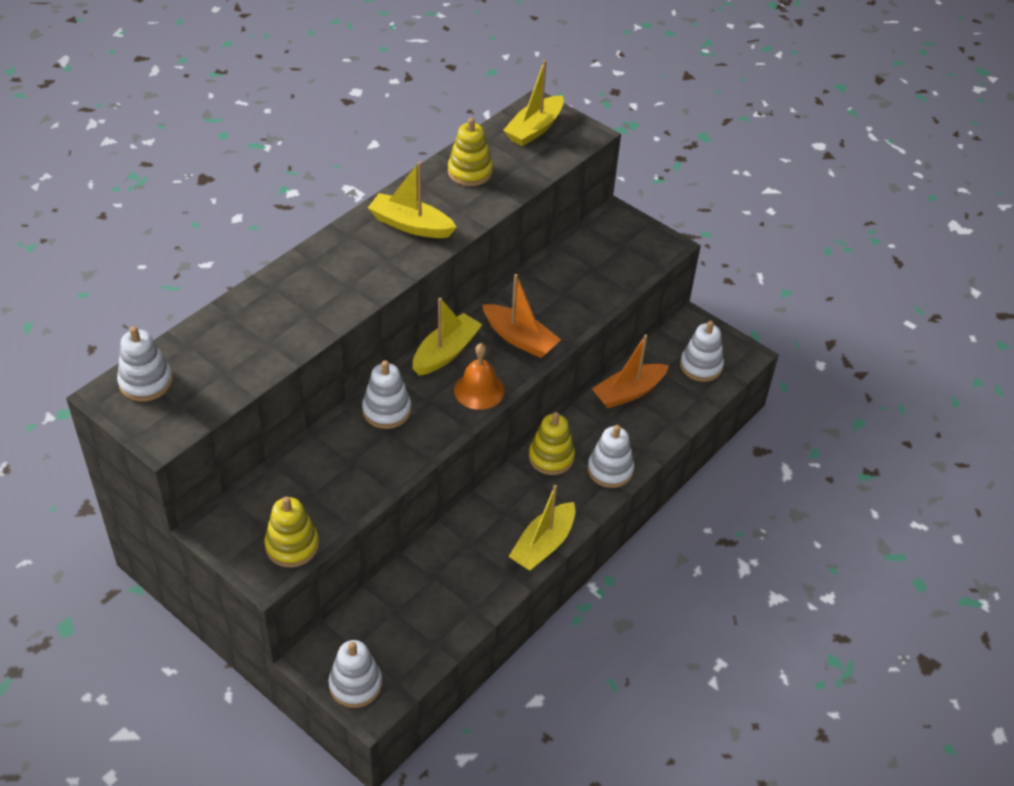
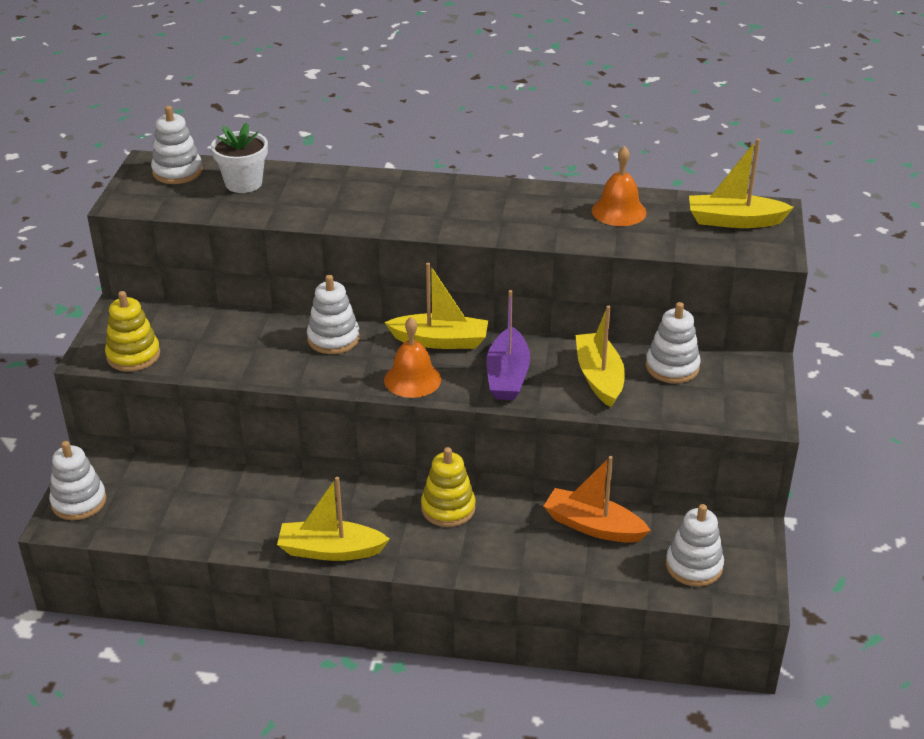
camera: 60 degrees right, 10 degrees down
(213, 348) = (243, 183): none -> white flower pot
(411, 225) = (504, 210): yellow boat -> yellow boat (599, 377)
(470, 172) = (619, 211): yellow stacking toy -> orange bell
(519, 338) = (507, 376): orange boat -> purple boat
(610, 470) = (471, 557): white stacking toy -> white stacking toy (672, 367)

